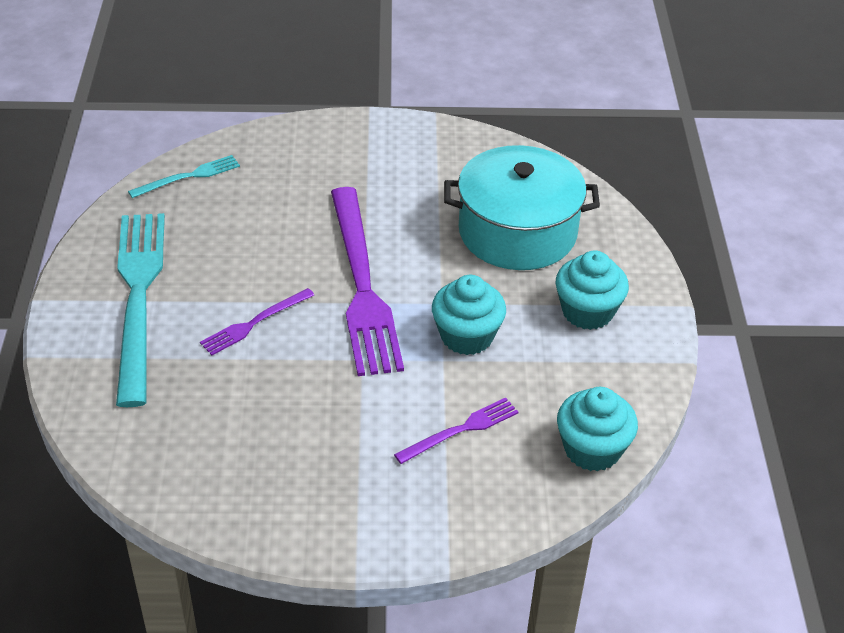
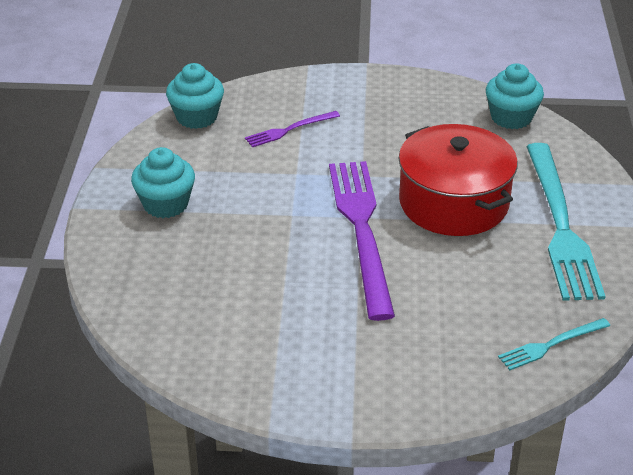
camera: 175 degrees left, 5 degrees down
(254, 323) = (453, 203): purple fork -> red pot
(467, 336) = (274, 188): turquoise cupcake -> turquoise cupcake (511, 117)
(517, 232) = (207, 275): turquoise pot -> none

